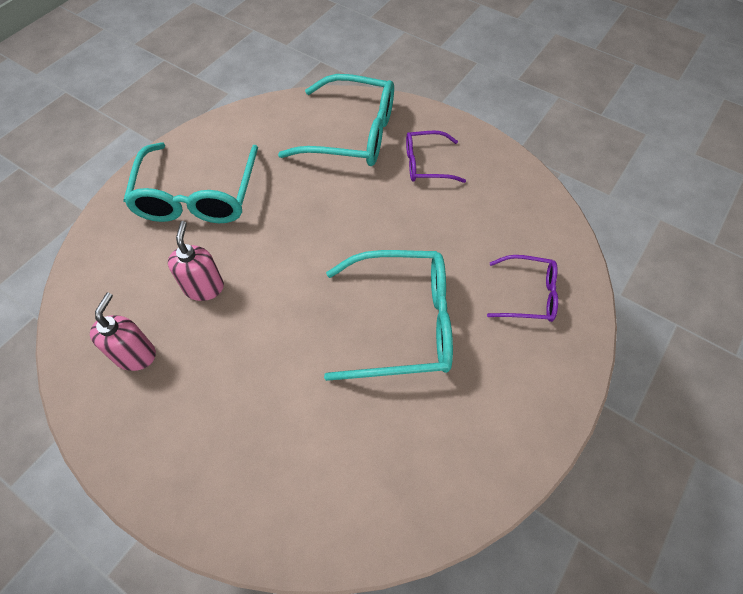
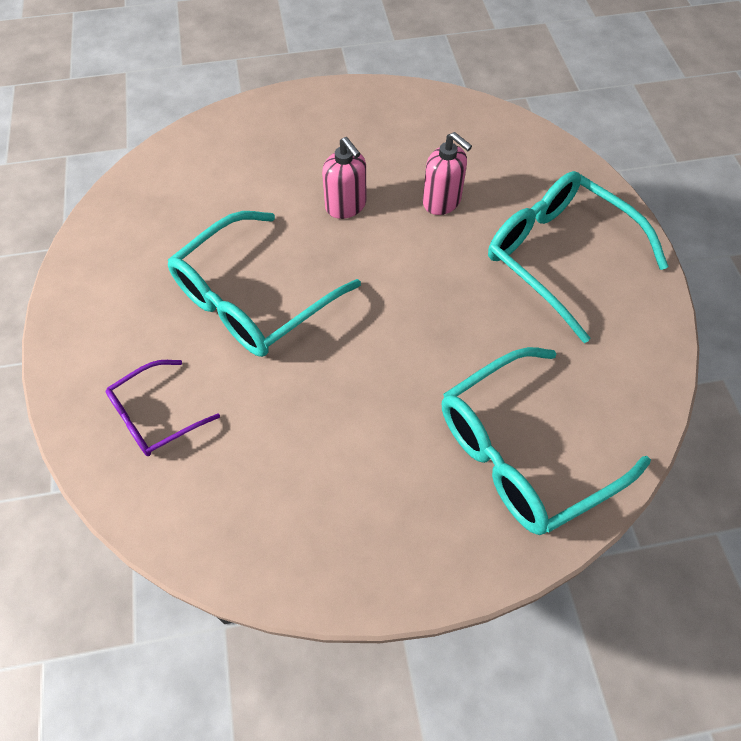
camera: 135 degrees right, 0 degrees up
(135, 355) = (423, 135): pink soap dispenser -> pink soap dispenser (346, 206)
(426, 164) = (398, 485): purple glasses -> none

